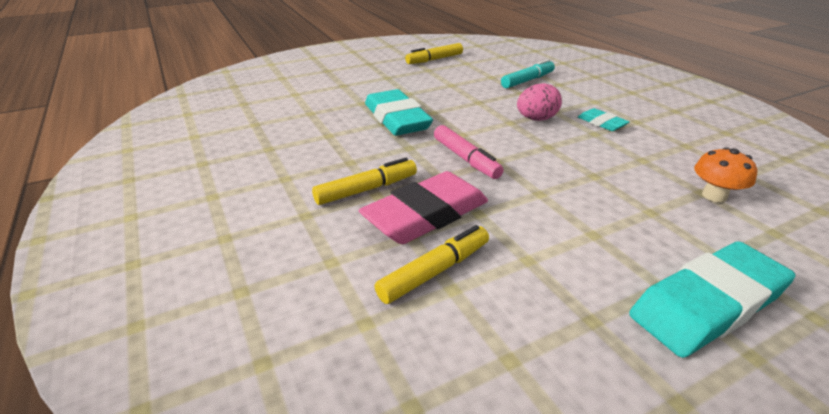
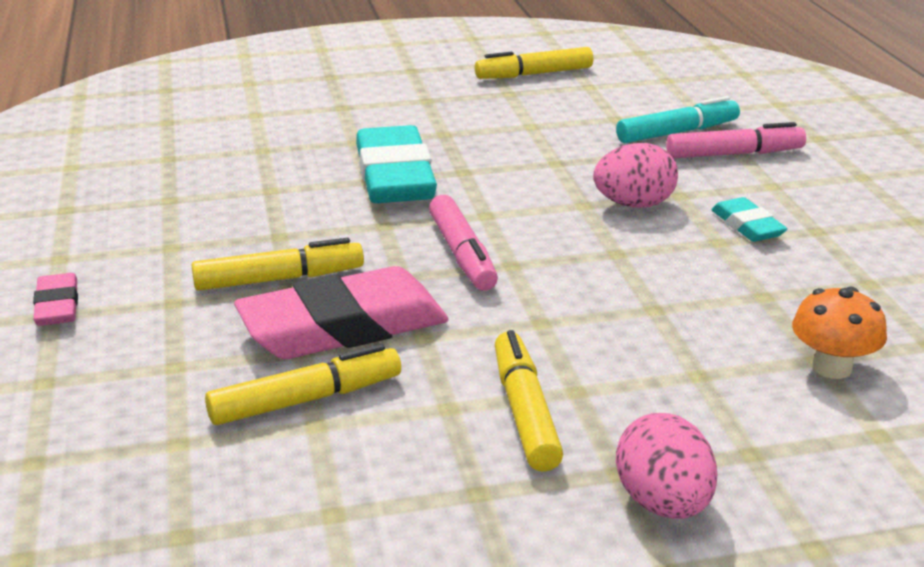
camera: 15 degrees right, 5 degrees down
(225, 230) = (57, 306): none -> pink eraser
(563, 88) = (734, 154): none -> pink marker
(576, 255) = (524, 412): none -> yellow marker
(707, 304) = (663, 503): turquoise eraser -> pink egg

